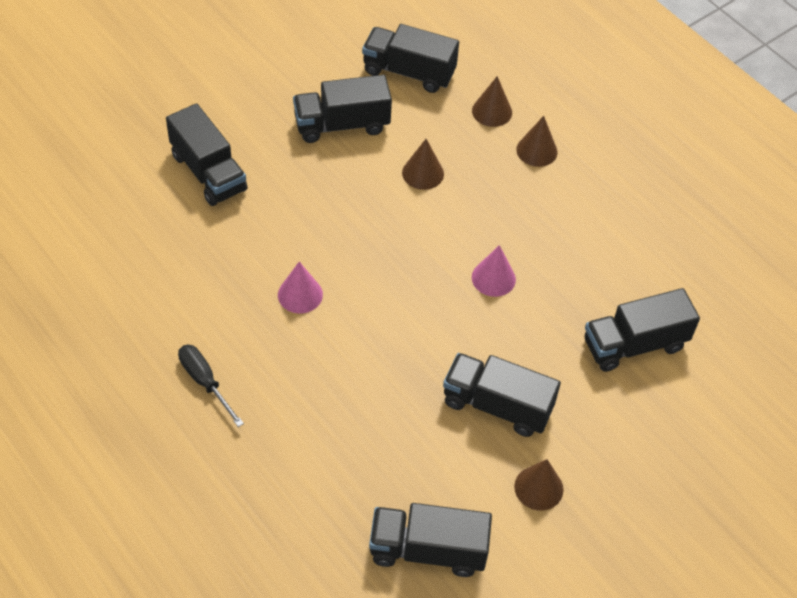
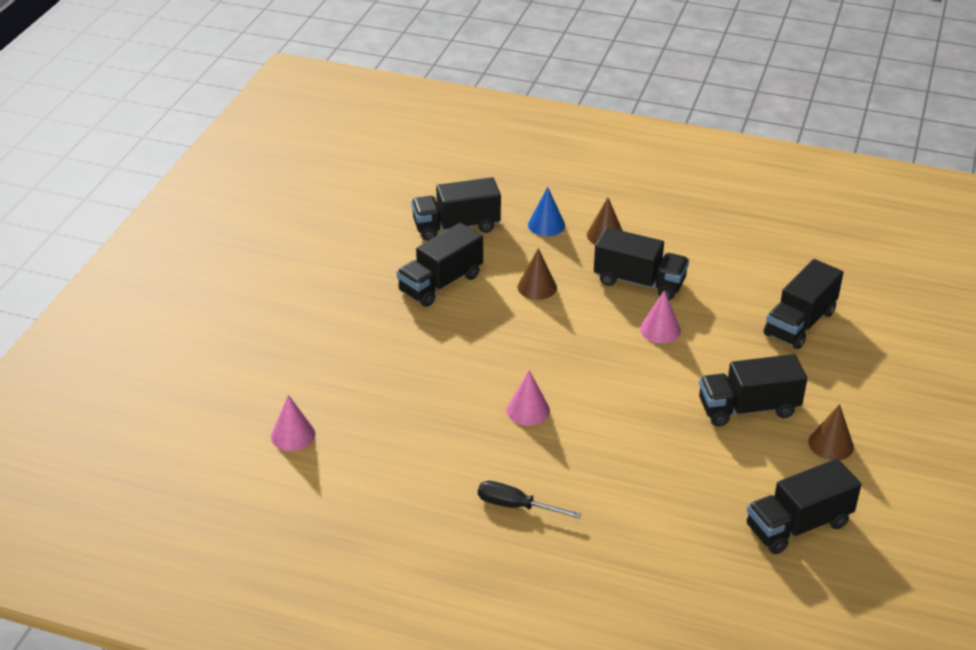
camera: 30 degrees left, 15 degrees down
(91, 209) = (293, 435): none -> pink cone
(208, 172) = (366, 363): black truck -> black truck (639, 282)
(492, 111) = (546, 225): brown cone -> blue cone

